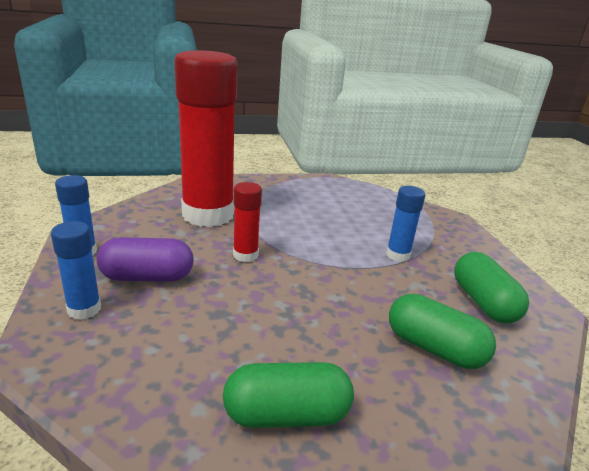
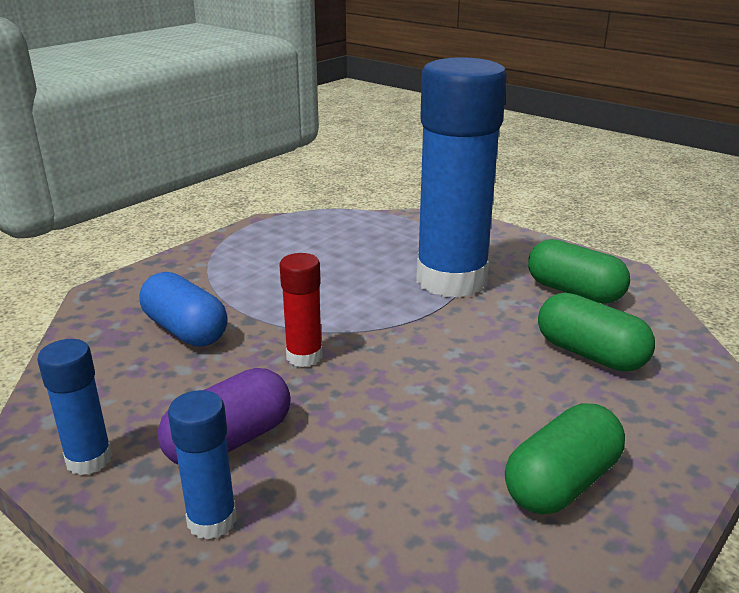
camera: 35 degrees left, 0 degrees up
(208, 215) = (185, 330): red glue stick -> blue capsule
(398, 255) = (451, 280): blue glue stick -> blue glue stick, size x2.32
(434, 348) = (590, 354): green capsule -> green capsule turned 45 degrees clockwise

